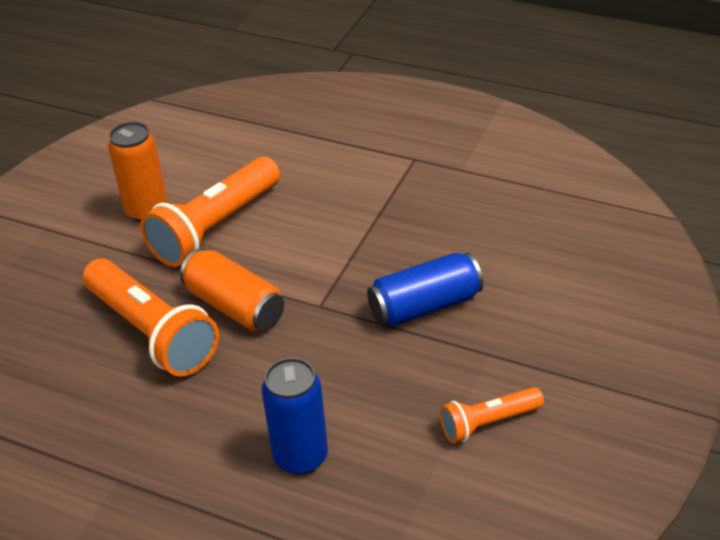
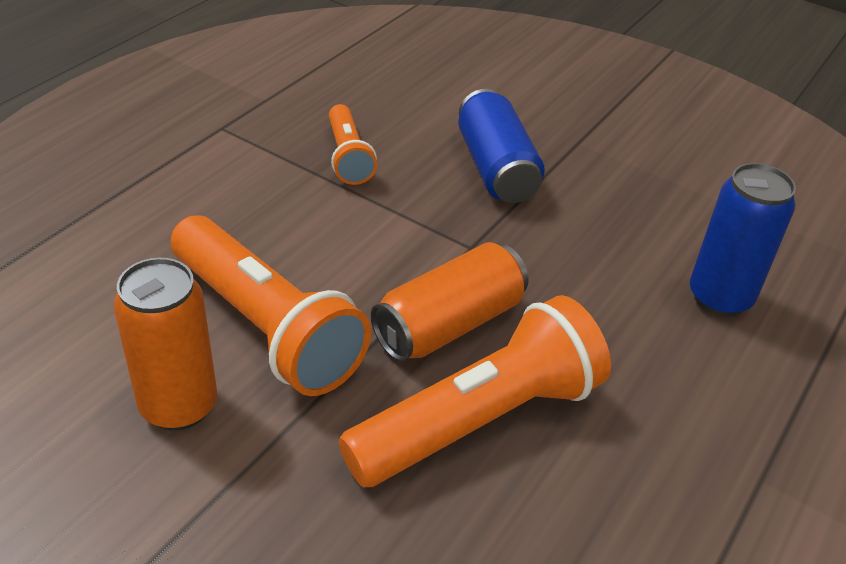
camera: 85 degrees left, 0 degrees up
(488, 423) = (674, 161): orange flashlight -> orange flashlight (348, 157)

